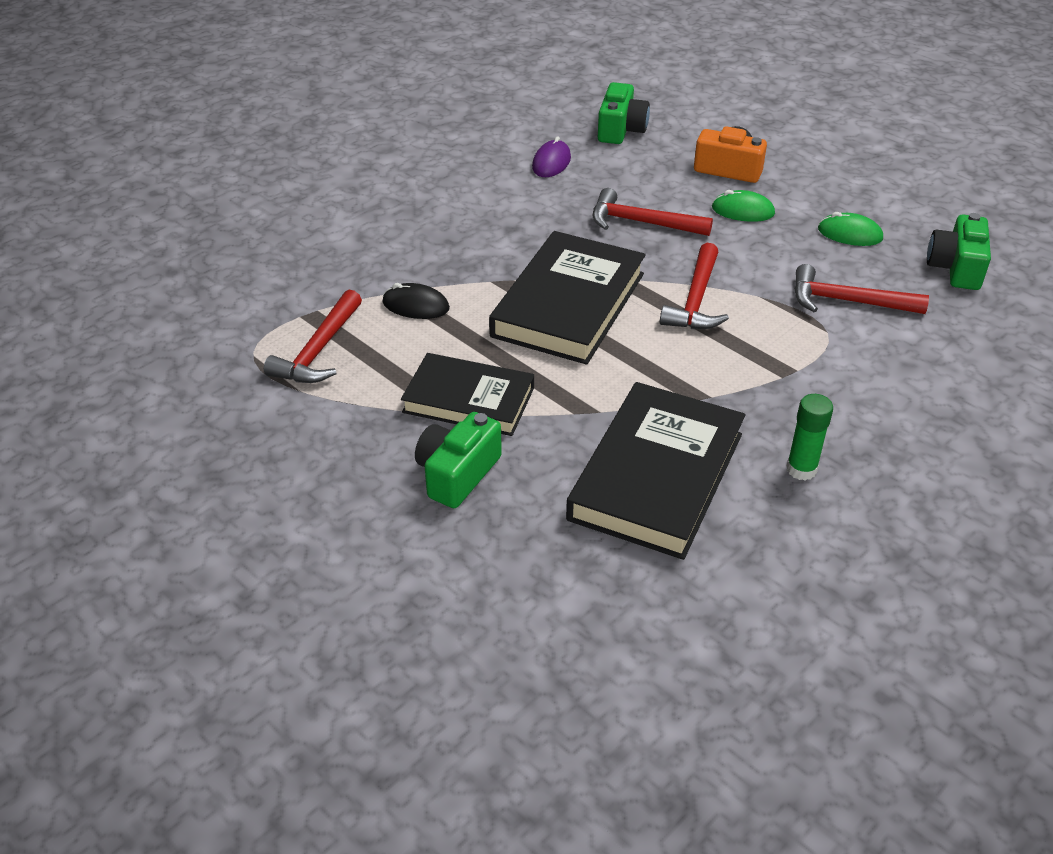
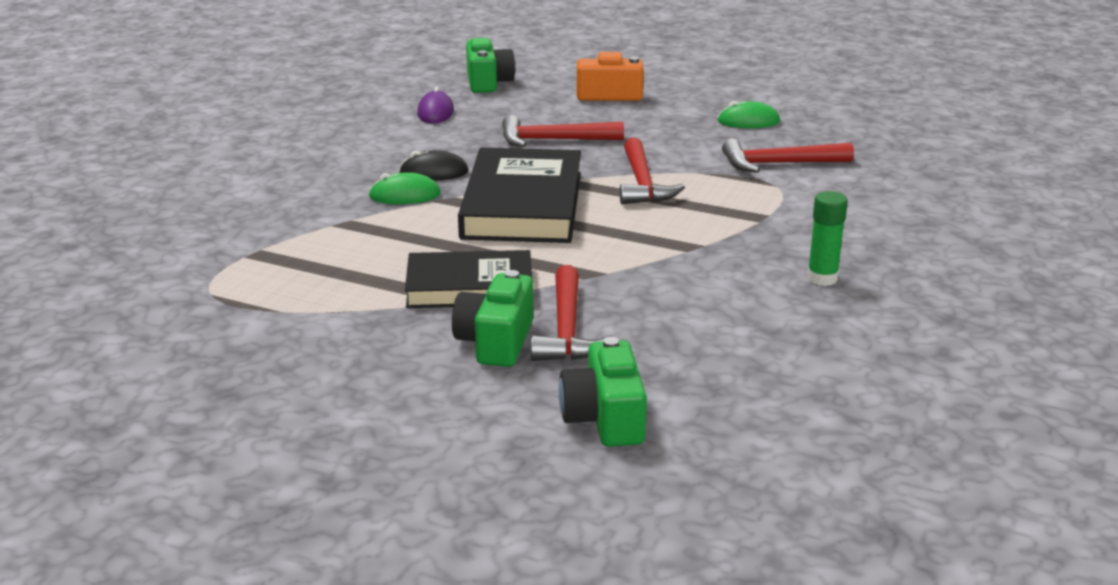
camera: 20 degrees left, 15 degrees down
(318, 350) = (283, 278): red hammer -> red hammer (566, 329)
(416, 306) = (366, 229): black mouse -> black mouse (434, 172)
(657, 476) = (694, 307): black book -> none
(743, 211) = (642, 120): green mouse -> green mouse (405, 195)
(956, 268) = (854, 129): green camera -> green camera (604, 418)

